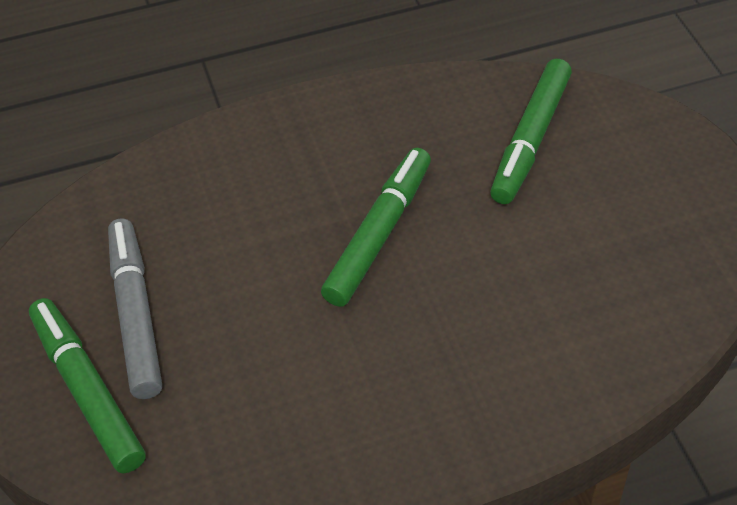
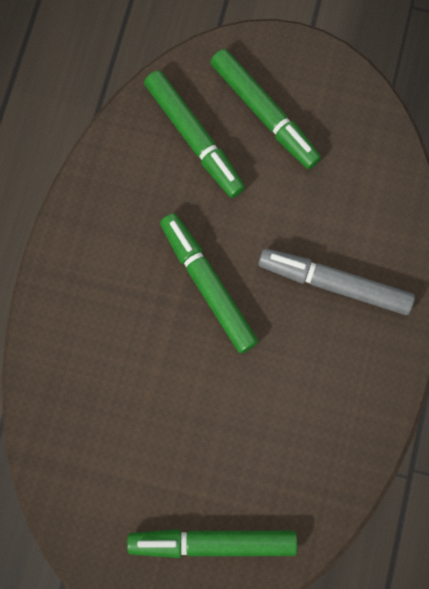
camera: 60 degrees left, 25 degrees up
(135, 314) = (169, 480): grey marker -> grey marker (334, 284)
(615, 180) = (264, 113): none -> green marker

